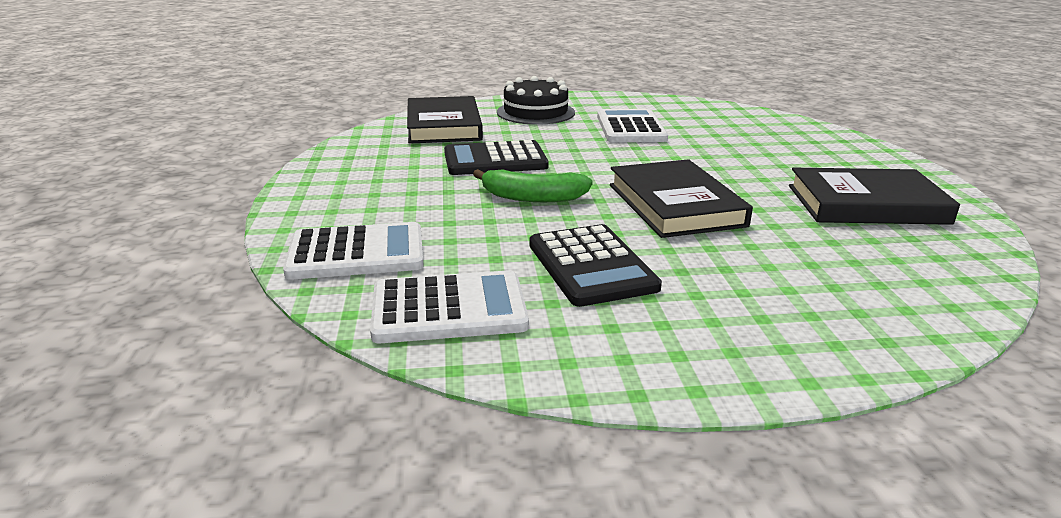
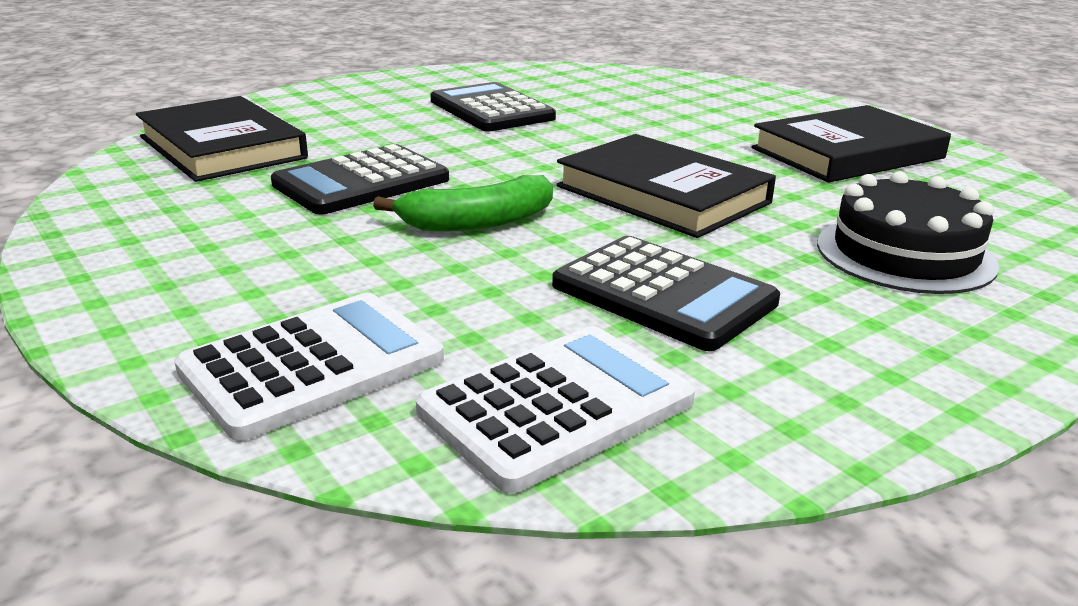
camera: 30 degrees left, 0 degrees up
(535, 112) = (339, 108): black cake -> black cake (905, 254)
(630, 128) = (491, 110): white calculator -> black calculator

